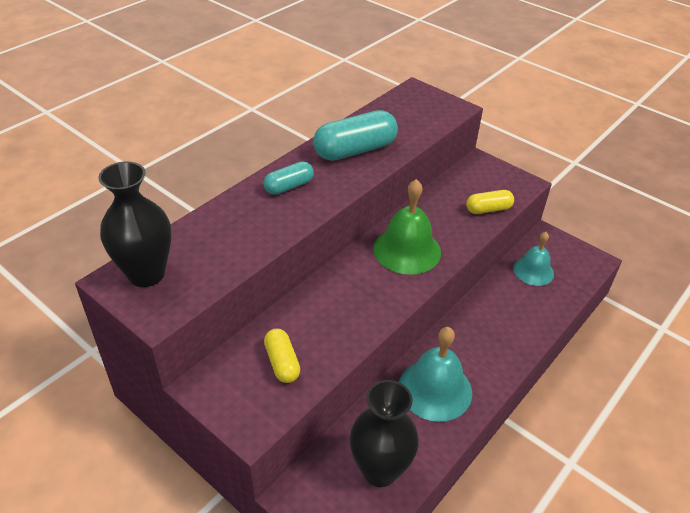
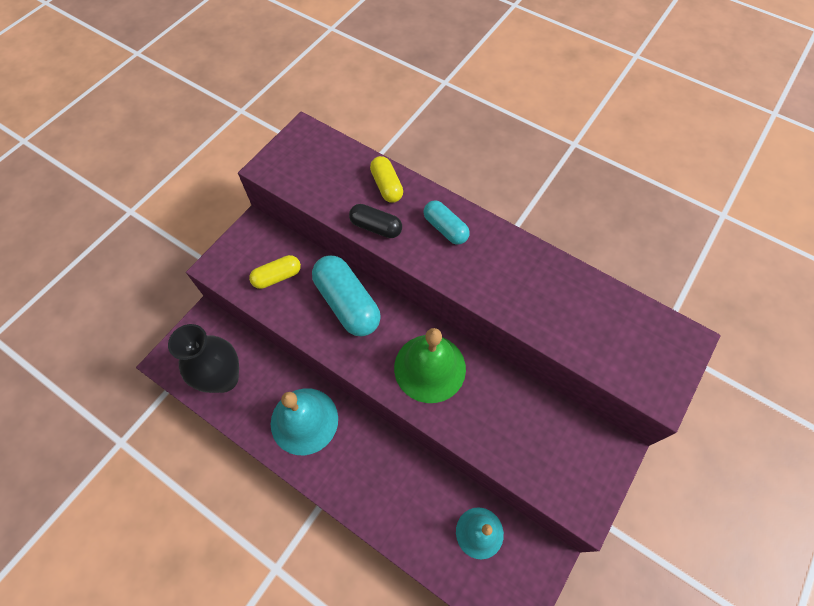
camera: 85 degrees right, 20 degrees up
(146, 274) = (312, 150): black vase -> none
(274, 231) = (376, 227): none -> black capsule
(355, 150) = (524, 281): turquoise capsule -> turquoise capsule (347, 303)
(488, 209) = (518, 458): yellow capsule -> yellow capsule (386, 186)

